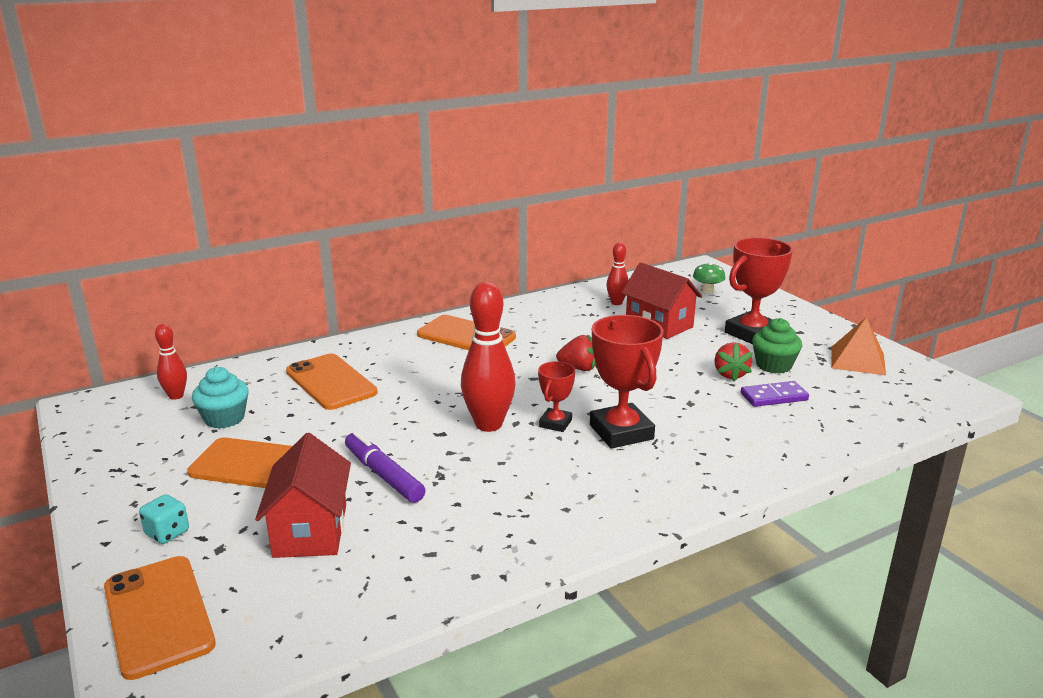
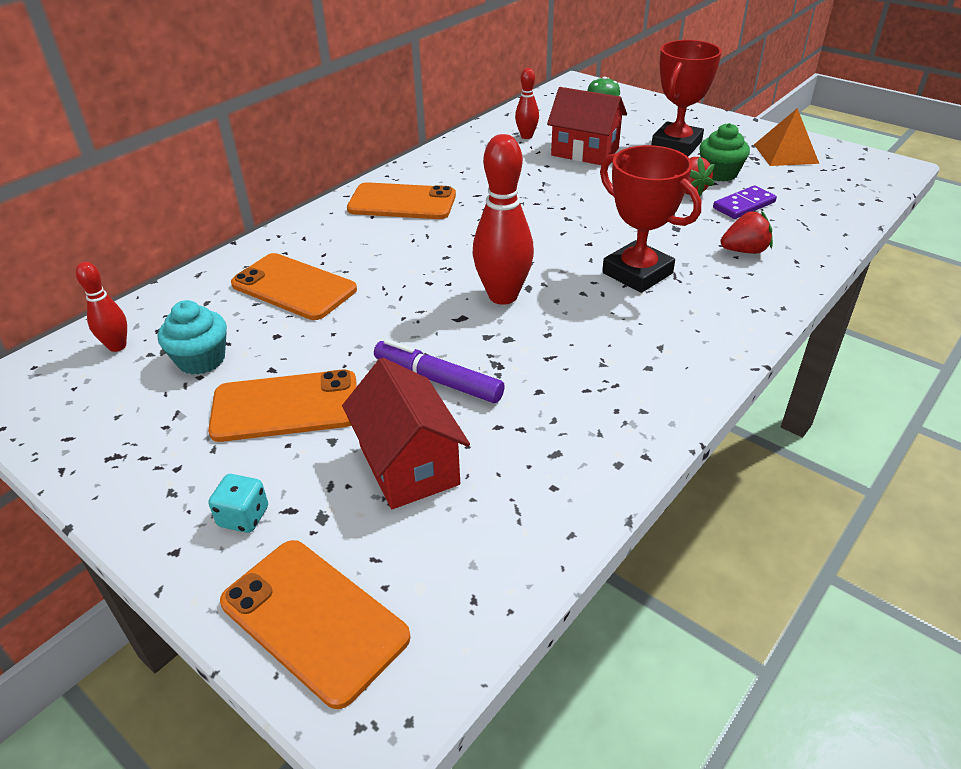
camera: 20 degrees left, 15 degrees up
(555, 423) = (568, 279): red trophy -> none
(579, 368) = (545, 214): red strawberry -> red strawberry (744, 251)

